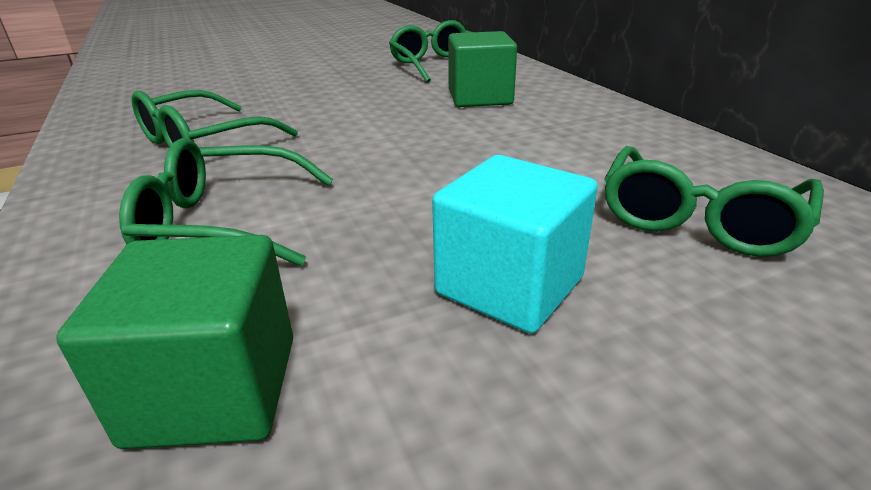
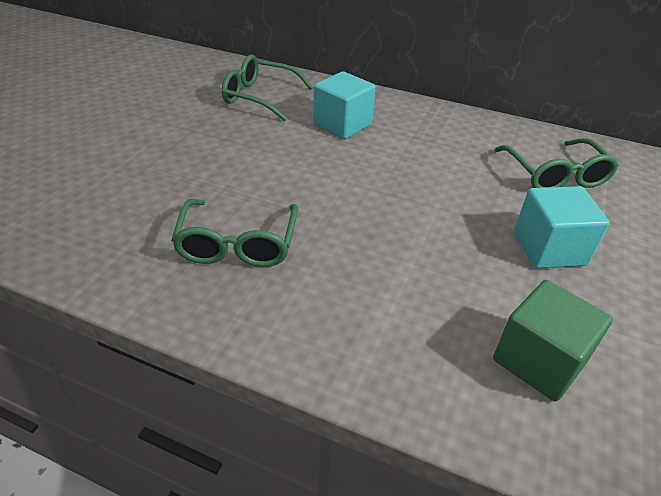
camera: 45 degrees left, 10 degrees up
(223, 223) = (382, 292): green glasses -> none
(480, 97) = (342, 124): green cube -> turquoise cube

